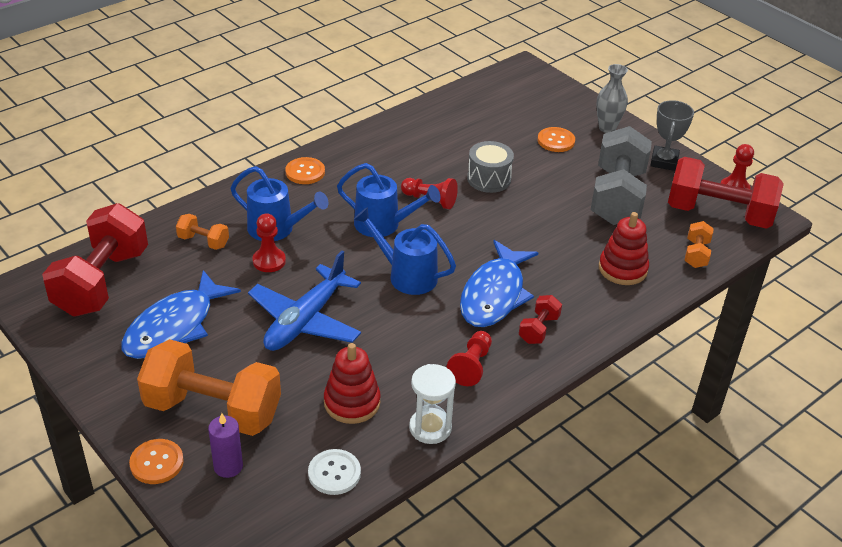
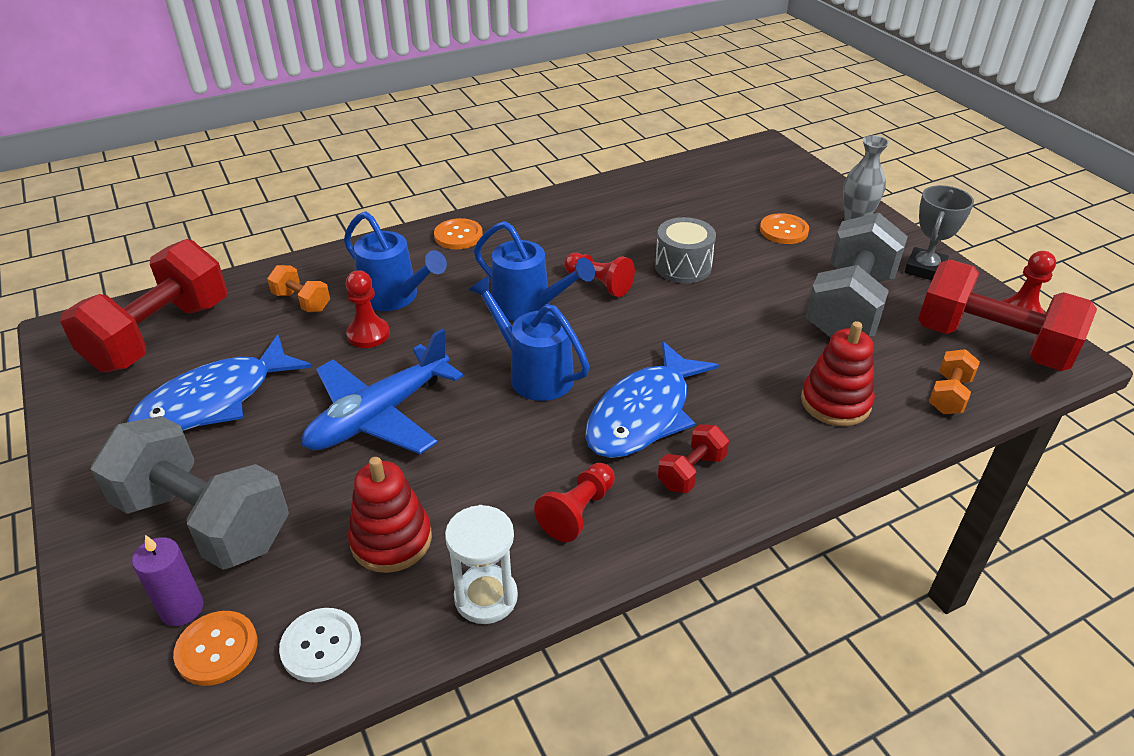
camera: 15 degrees right, 0 degrees up
(157, 463) = (93, 586): orange button -> orange button (217, 649)
(213, 410) = (204, 521): orange dumbbell -> grey dumbbell

